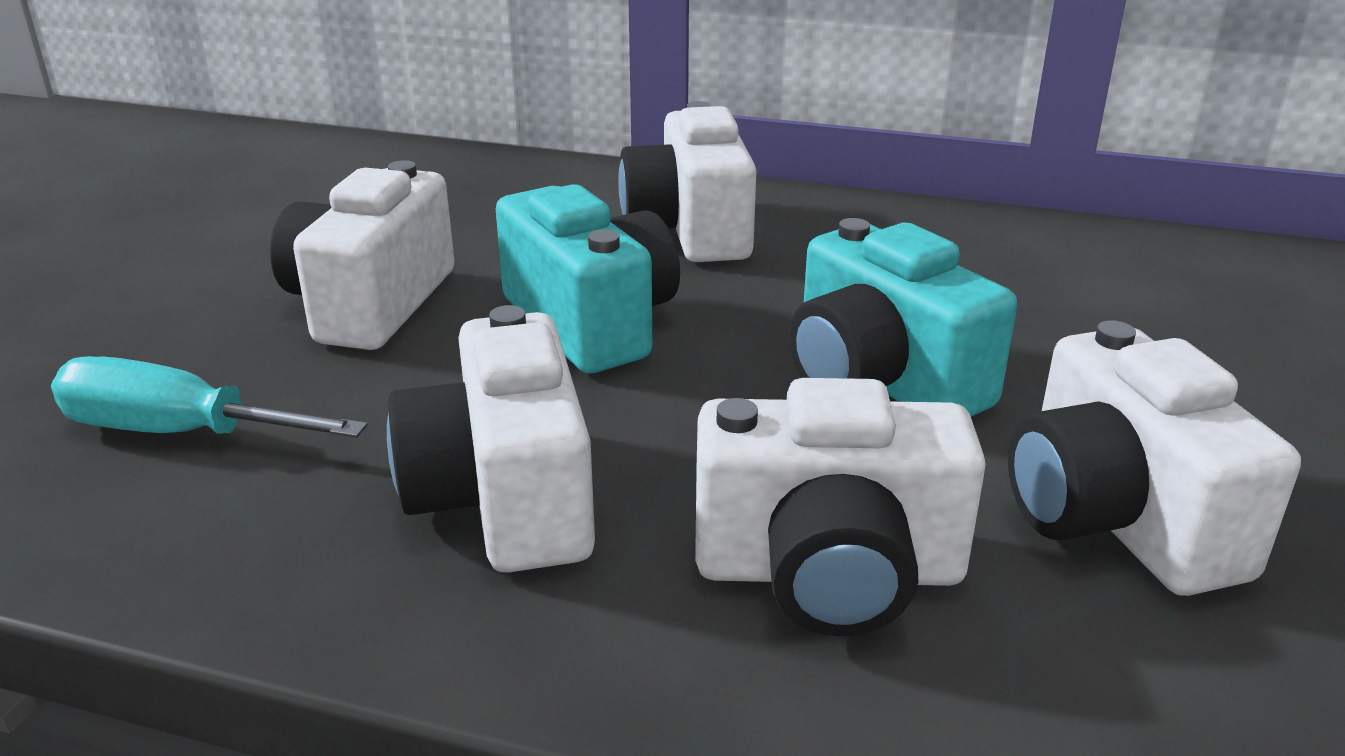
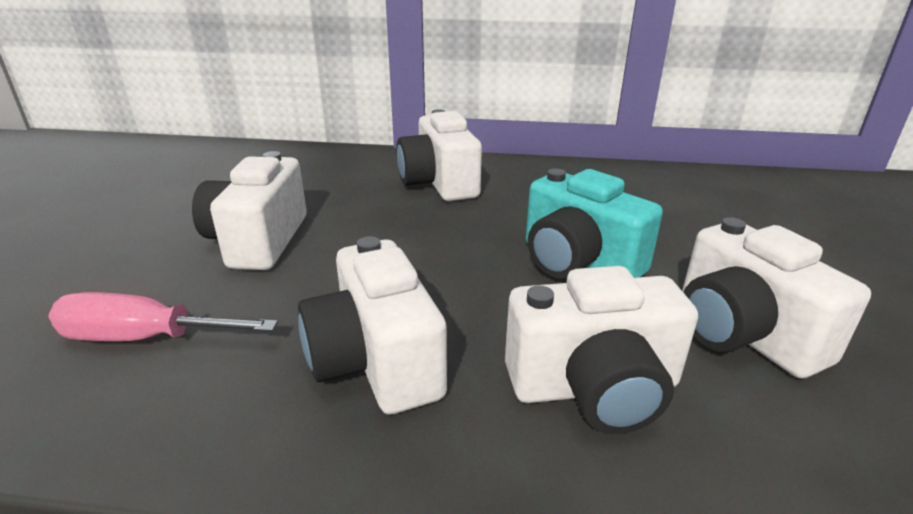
camera: 10 degrees left, 0 degrees up
(179, 432) = (144, 338): turquoise screwdriver -> pink screwdriver
(592, 323) = (399, 242): turquoise camera -> none

